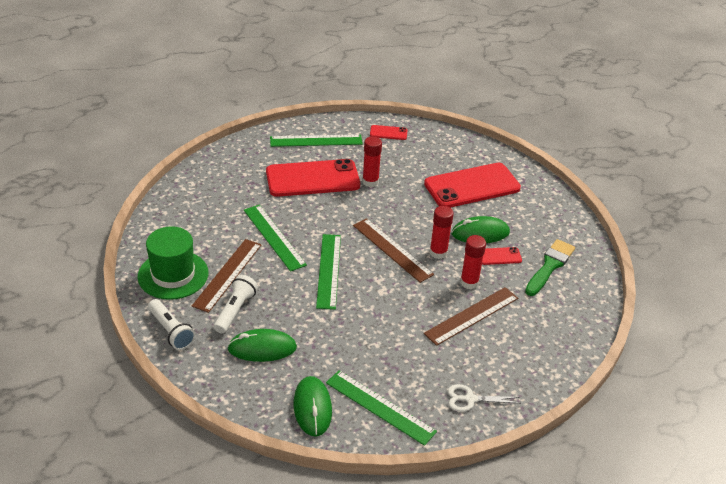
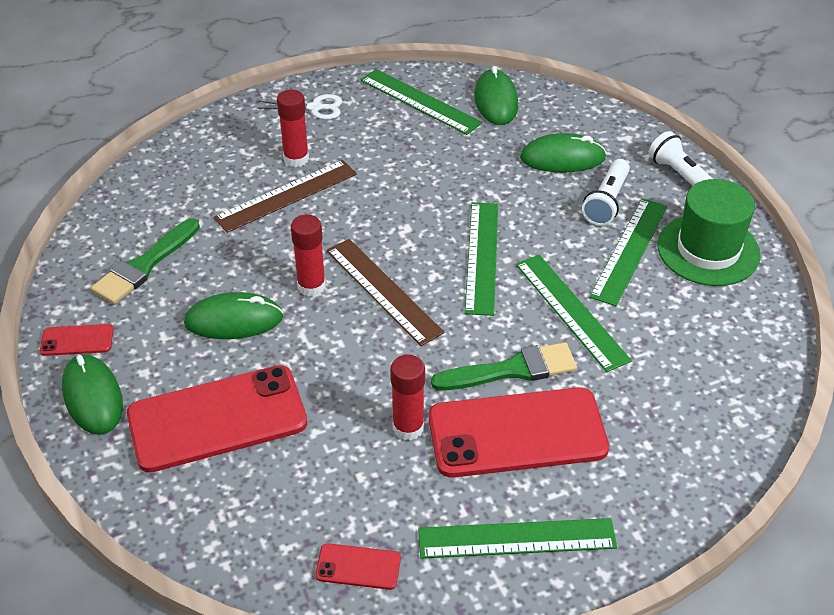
camera: 175 degrees left, 5 degrees up
(227, 275) = (629, 250): brown ruler -> green ruler
(313, 207) = (512, 370): none -> green brush
(469, 282) = (276, 240): red glue stick -> red glue stick (296, 159)
(499, 256) = (217, 280): red phone -> red phone (77, 340)
(542, 196) = (93, 397): none -> green mouse

